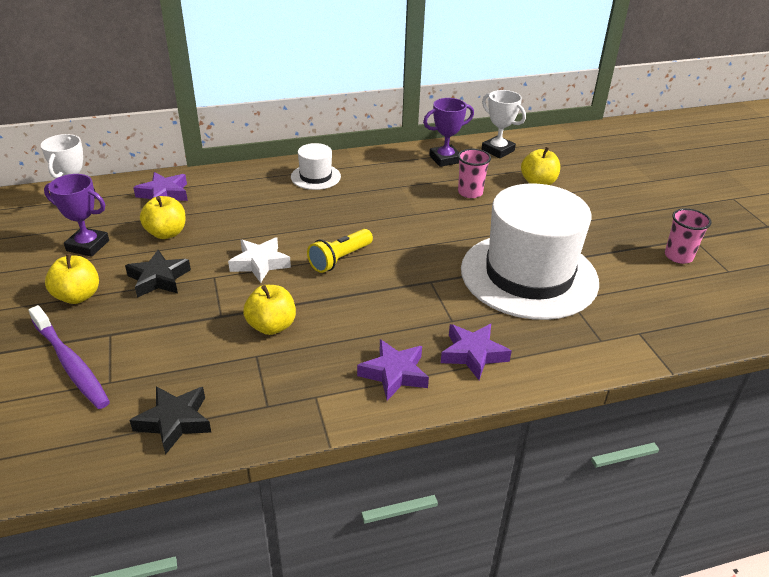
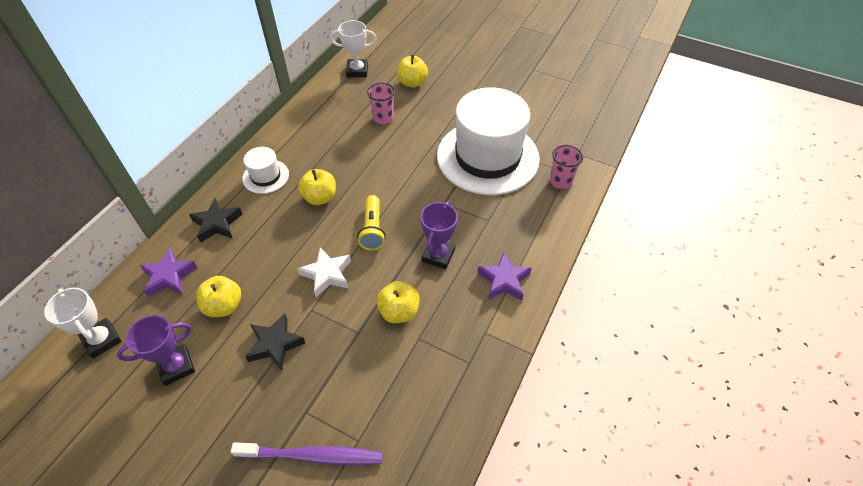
camera: 45 degrees left, 15 degrees up
(78, 296) = (236, 409): yellow apple -> yellow apple (320, 197)
(175, 422) = (435, 423): black star -> black star (217, 223)
(445, 159) = (334, 100): purple trophy -> purple trophy (438, 255)
(473, 354) = (524, 233): purple star -> none
(678, 256) = (540, 88): pink cup -> pink cup (560, 181)

